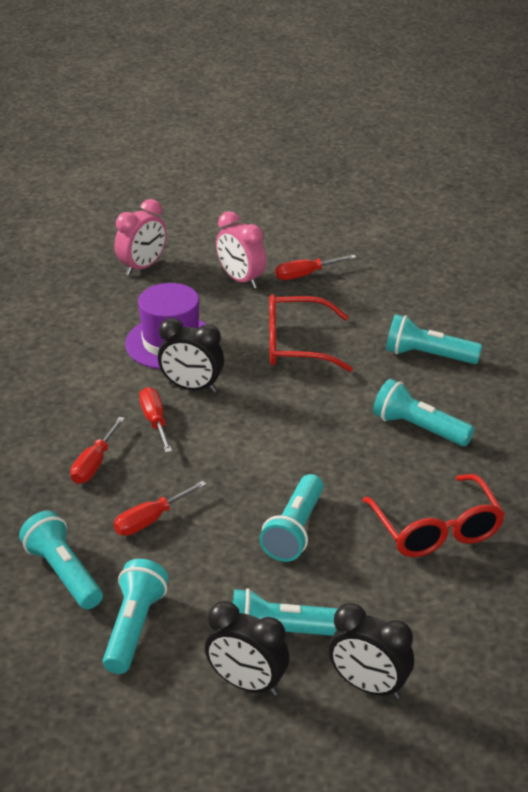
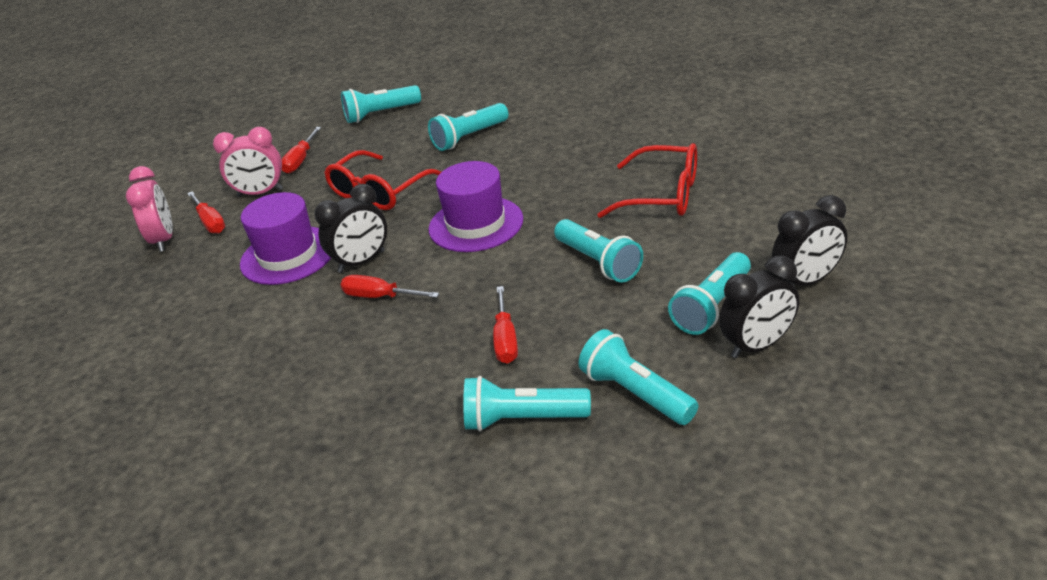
camera: 50 degrees left, 0 degrees up
(94, 464) = (393, 352): red screwdriver -> red screwdriver (210, 222)
(293, 427) = (476, 224): none -> purple hat
(418, 428) = (544, 167): turquoise flashlight -> turquoise flashlight (380, 114)

